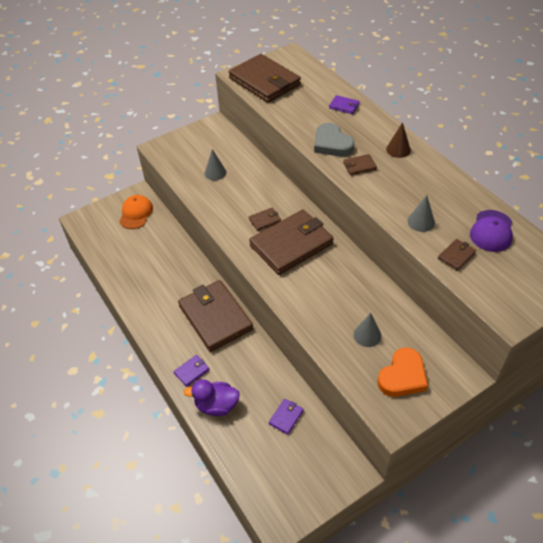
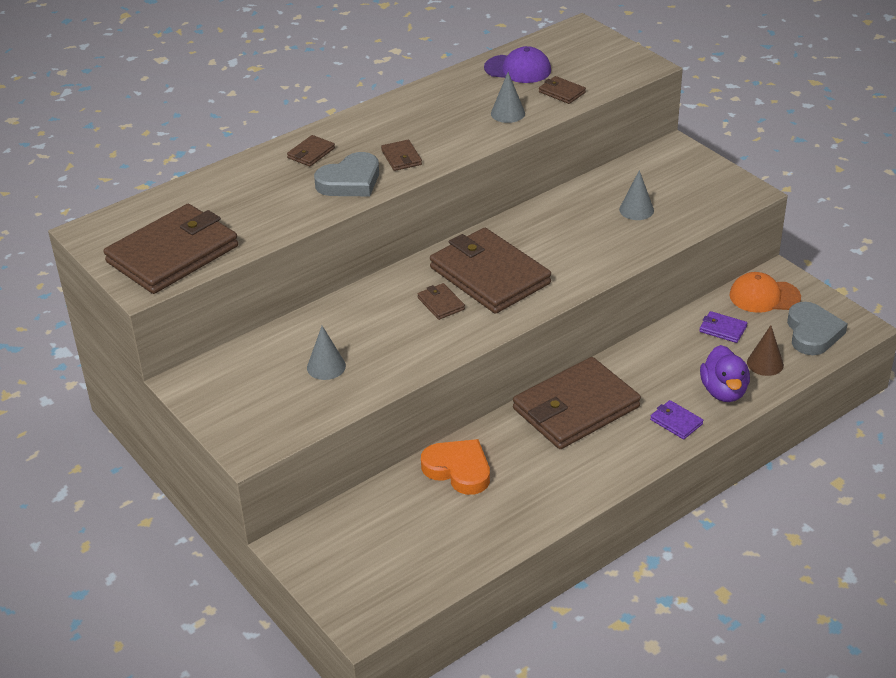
camera: 95 degrees left, 10 degrees down
(136, 213) = (346, 540): orange cap -> orange cap (764, 296)
(275, 483) = (812, 333): none -> grey heart
(344, 106) = (257, 173): purple wallet -> none
(366, 127) = (311, 153): none -> brown wallet
(398, 149) = (365, 127): brown cone -> brown cone (765, 363)
(402, 376) = (688, 185): orange heart -> orange heart (458, 470)

